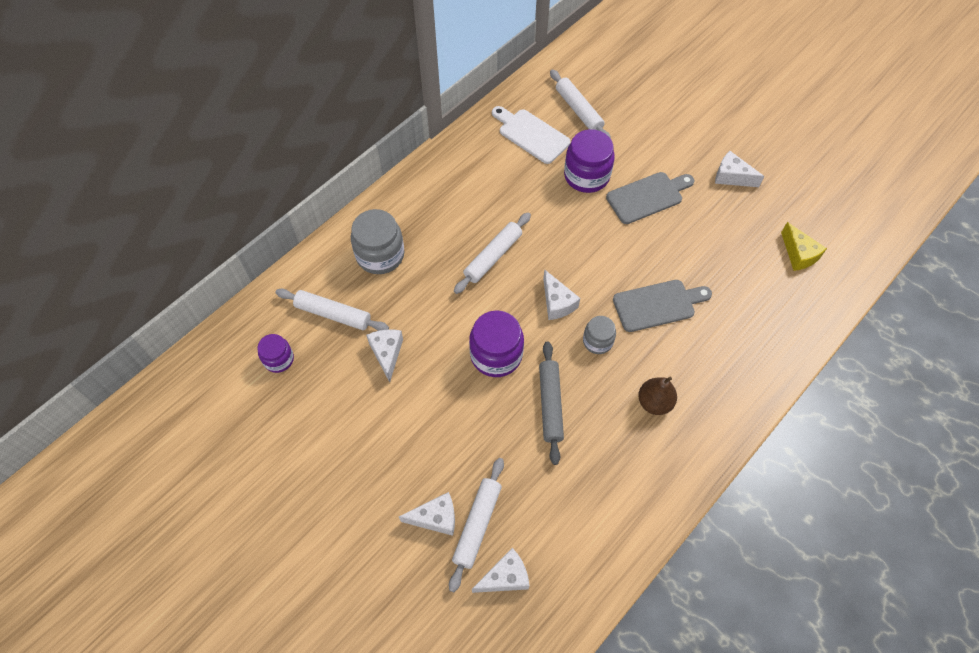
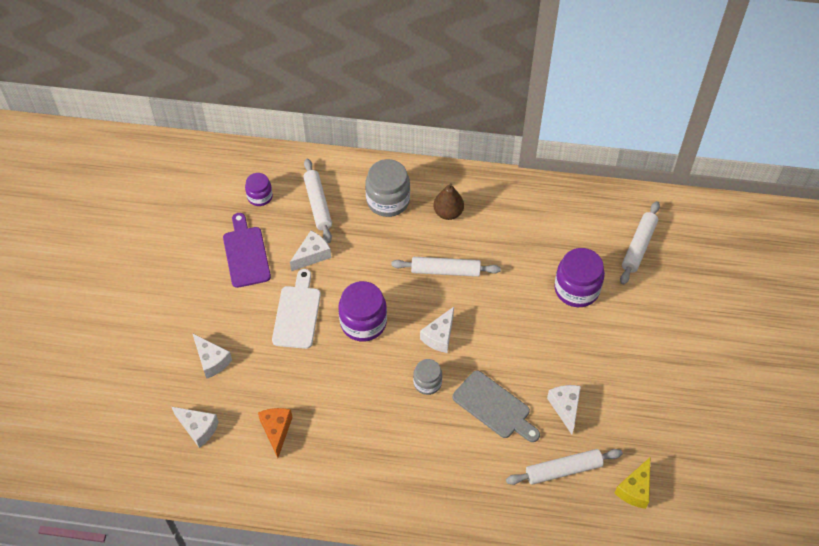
camera: 55 degrees right, 5 degrees down
(335, 412) = (246, 254): none -> purple cutting board
(477, 525) = (224, 389): white rolling pin -> white rolling pin (563, 470)
(531, 134) = (583, 228): white cutting board -> white cutting board (297, 313)
(550, 404) = (349, 381): grey rolling pin -> none
(559, 502) = (276, 431): none -> orange cheese
(647, 197) = (594, 344): grey cutting board -> none
(654, 402) = (404, 451): brown pear -> brown pear (448, 213)
(732, 177) = (673, 396): white cheese -> white cheese (565, 407)

